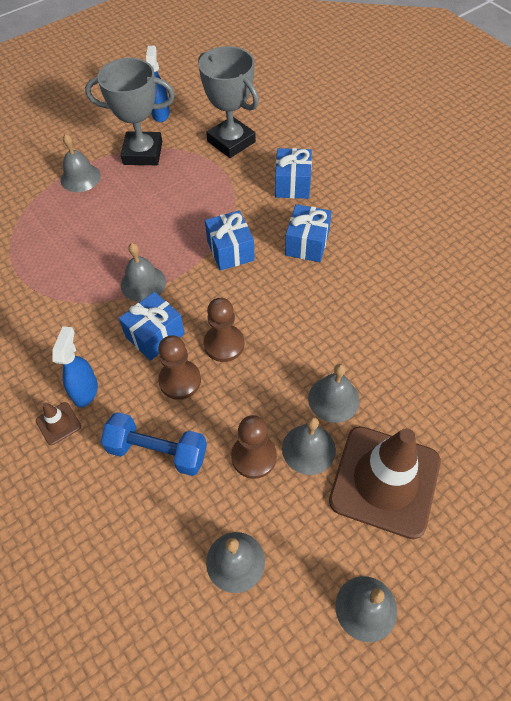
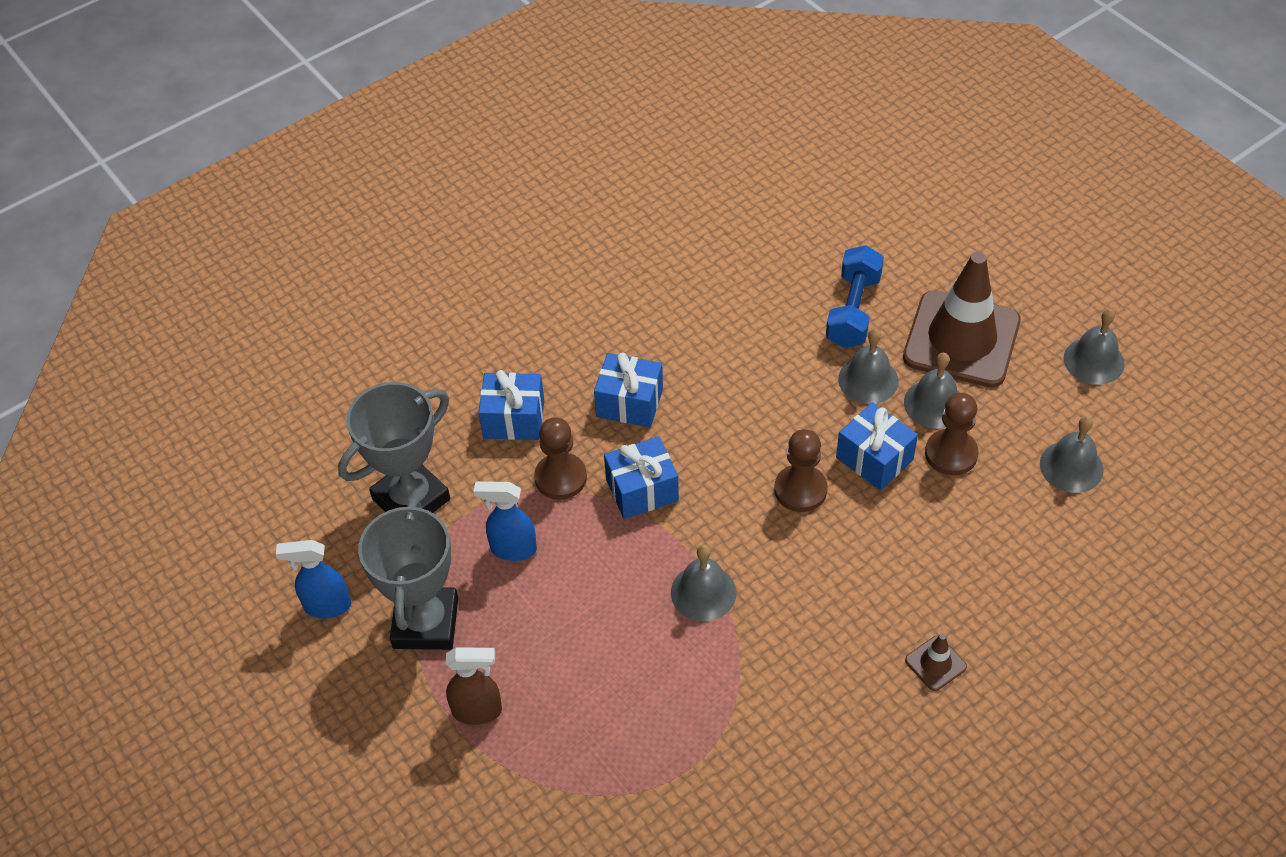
camera: 90 degrees left, 5 degrees down
(80, 177) = (478, 711): grey bell -> brown spray bottle
(86, 391) = (885, 639): blue spray bottle -> blue spray bottle (512, 549)
(155, 335) = (791, 568): blue gift -> blue gift (874, 459)
(157, 451) = (958, 549): blue dumbbell -> blue dumbbell (853, 310)
(180, 380) = (858, 534): brown pawn -> brown pawn (560, 478)

